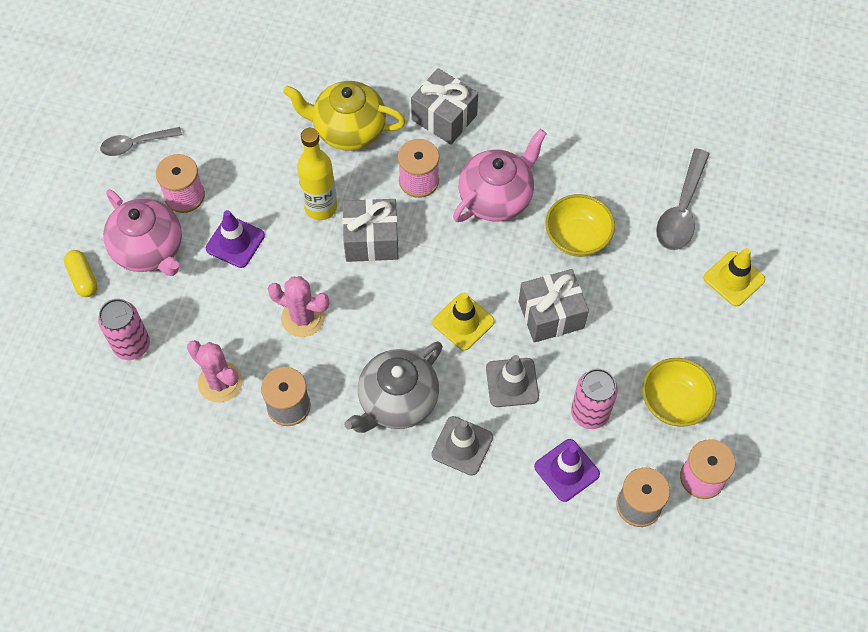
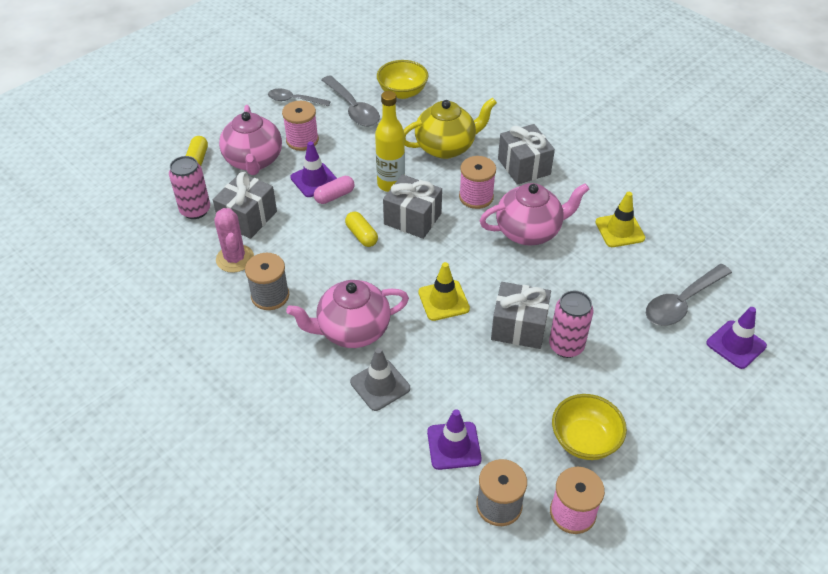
camera: 30 degrees right, 15 degrees down
(197, 326) = (248, 218): none -> grey gift
(211, 124) = (353, 108): none -> grey spoon
(271, 252) = (334, 196): none -> pink capsule
(303, 318) = (325, 245): pink cactus -> none
(332, 287) = (361, 235): none -> yellow capsule
(348, 130) = (446, 147): yellow teapot -> yellow teapot turned 120 degrees clockwise
(397, 401) = (352, 330): grey teapot -> pink teapot
(512, 382) = (453, 360): grey traffic cone -> none
(577, 237) = (577, 284): yellow bowl -> yellow bowl (402, 92)
(589, 413) = (503, 412): pink can -> pink can (566, 346)
(734, 279) = (700, 372): yellow traffic cone -> yellow traffic cone (620, 230)
(750, 233) = (736, 344): none -> purple traffic cone

